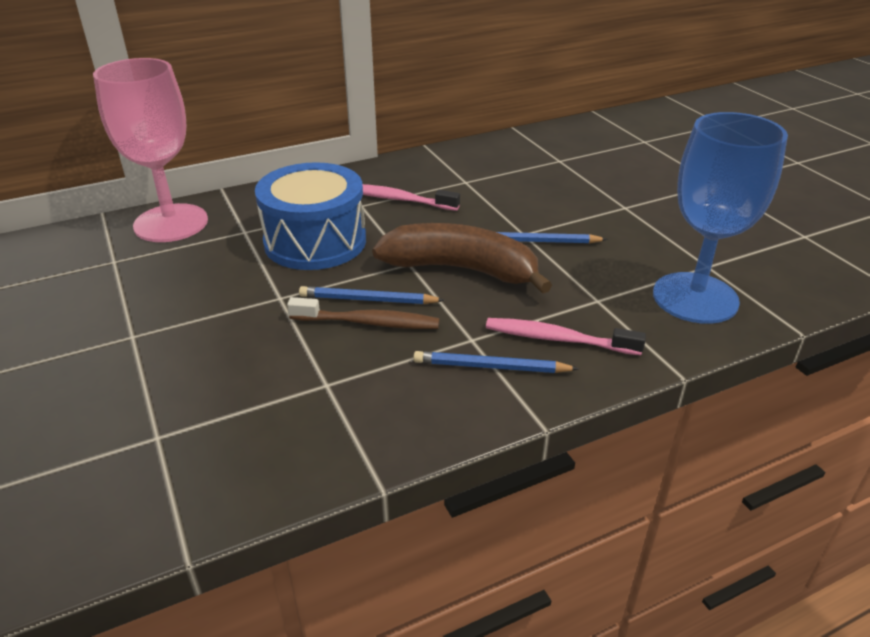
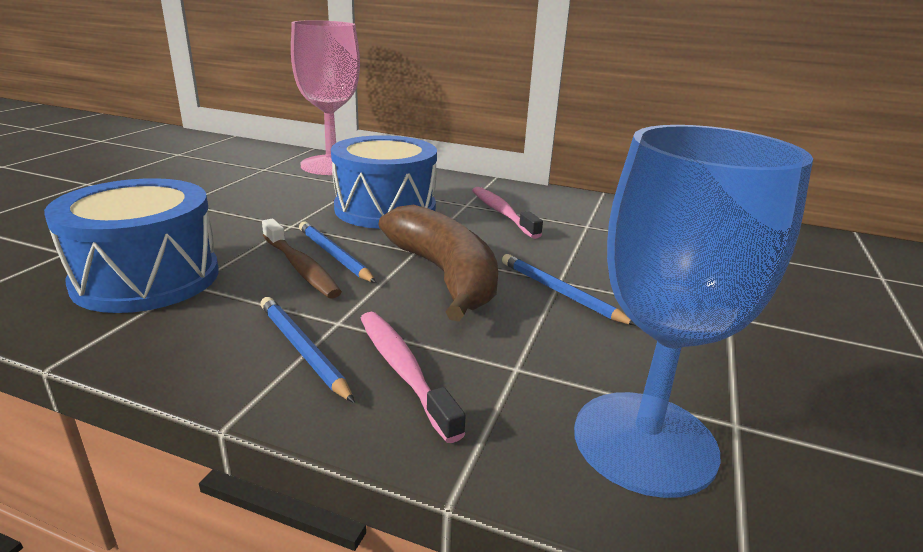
camera: 45 degrees right, 10 degrees down
(285, 403) = (147, 278): none -> blue drum

